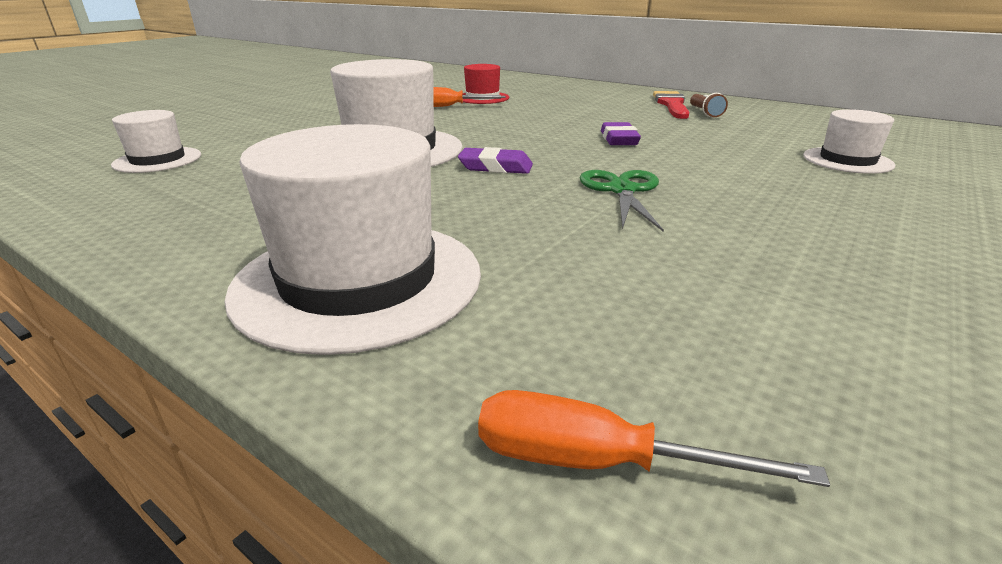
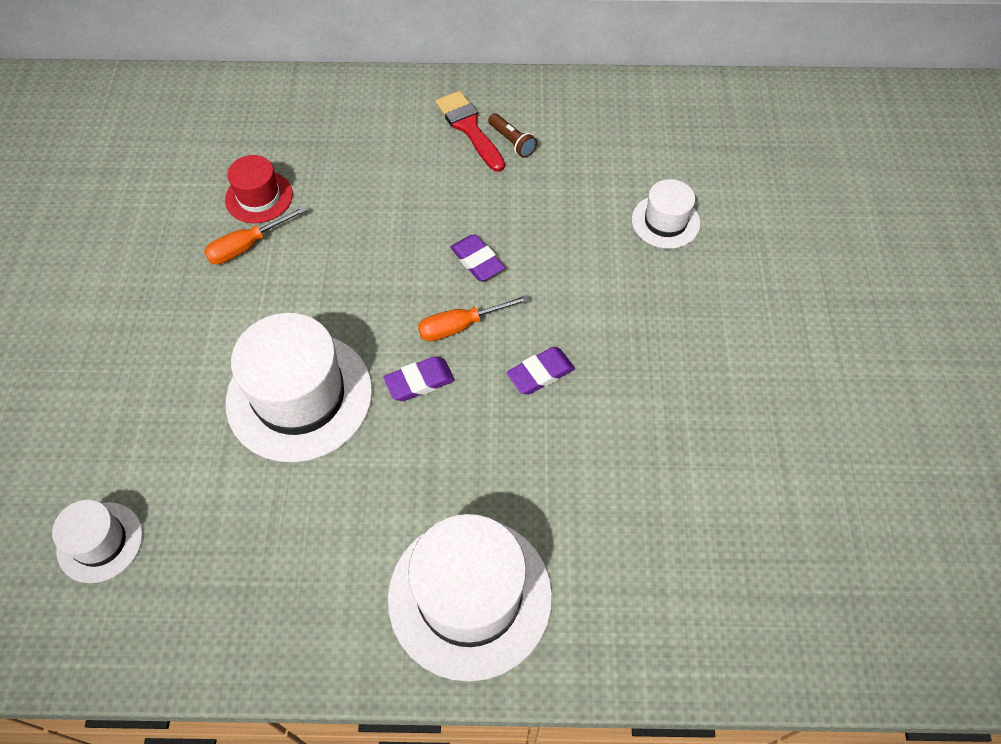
camera: 35 degrees left, 30 degrees up
(595, 461) = (674, 646): orange screwdriver -> orange screwdriver (460, 326)
(622, 190) = (540, 373): green scissors -> purple eraser

